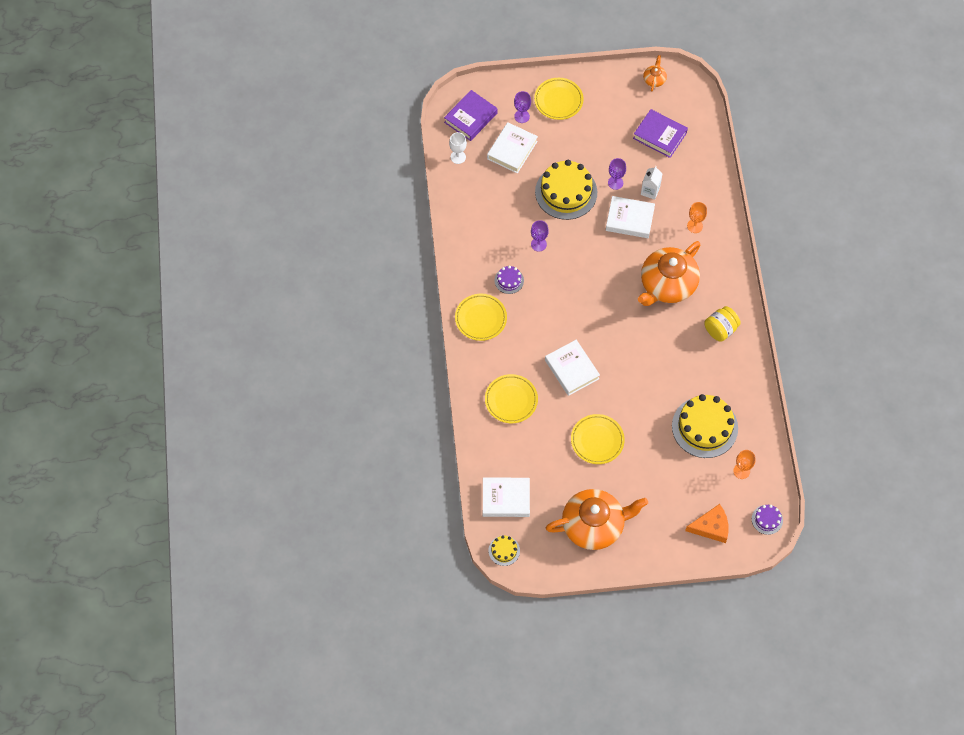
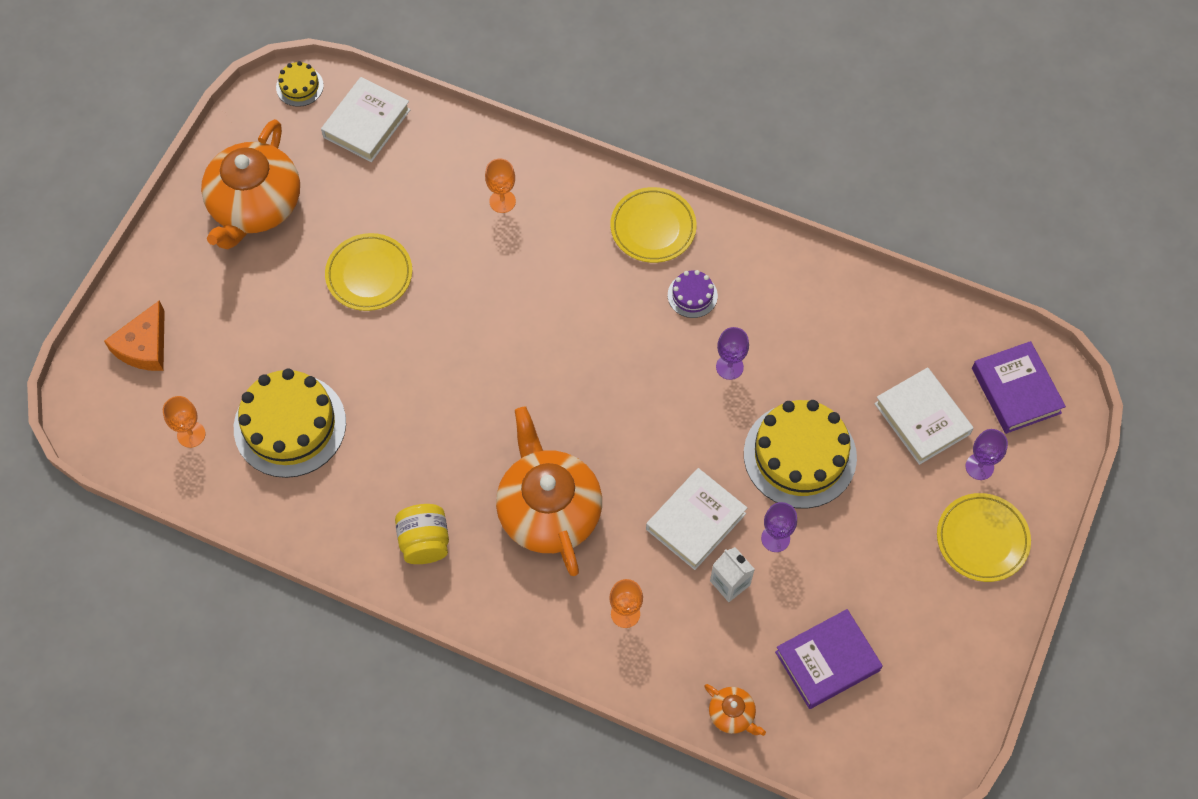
camera: 120 degrees right, 0 degrees up
(458, 157) = (950, 336): white goblet -> none
(511, 400) = (502, 201): yellow plate -> orange goblet
(571, 369) = (497, 301): white book -> none
(654, 79) = (946, 720): orange teapot -> orange teapot (732, 714)
(767, 519) = (99, 424): purple cake -> none

